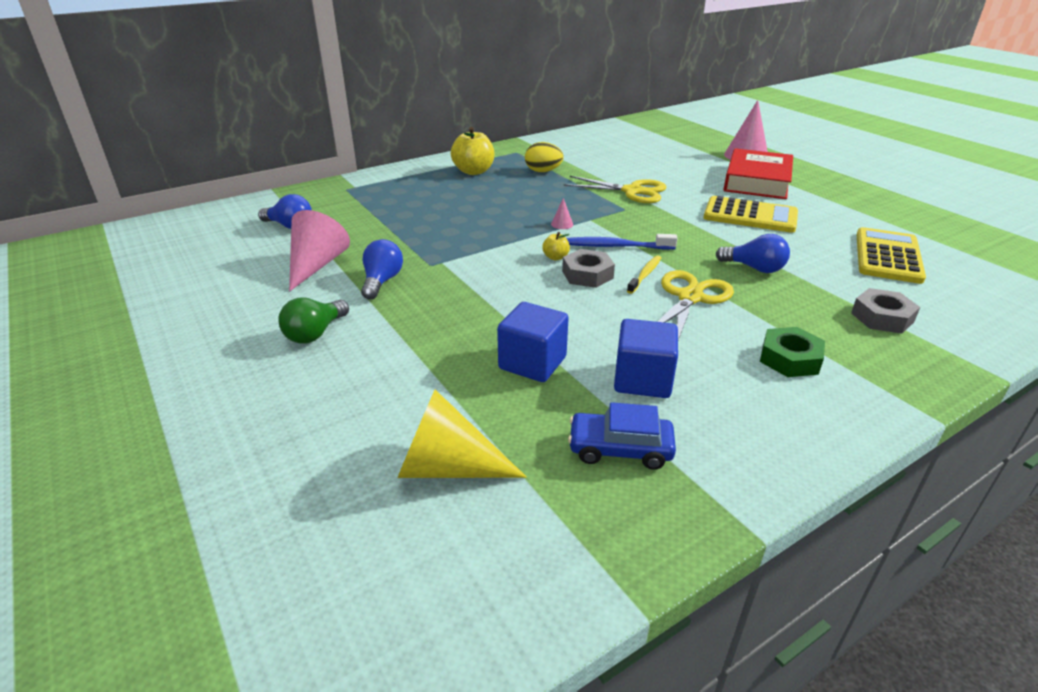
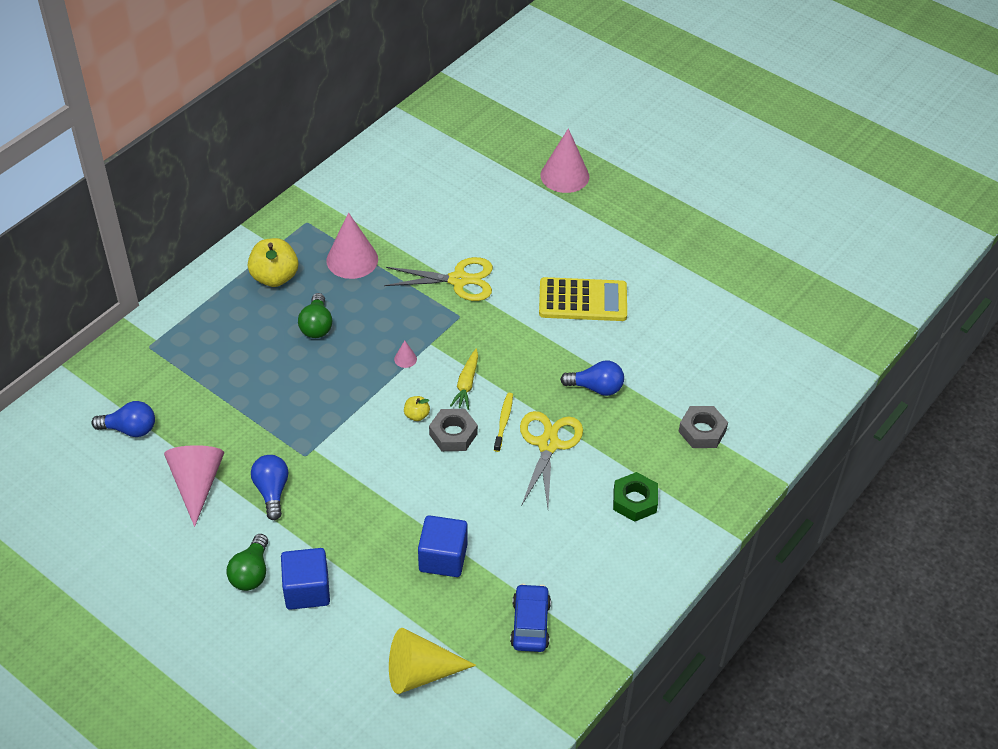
camera: 20 degrees left, 15 degrees up
(492, 197) = (317, 325): none -> green light bulb
(543, 171) = (352, 259): yellow egg -> pink cone
(615, 246) = (466, 384): blue toothbrush -> yellow carrot
(620, 449) = (530, 624): blue car -> blue car turned 105 degrees clockwise
(642, 380) = (530, 553): blue cube -> blue cube (307, 590)
(757, 181) = (582, 230): red book -> none
(888, 256) = (708, 341): yellow calculator -> none

